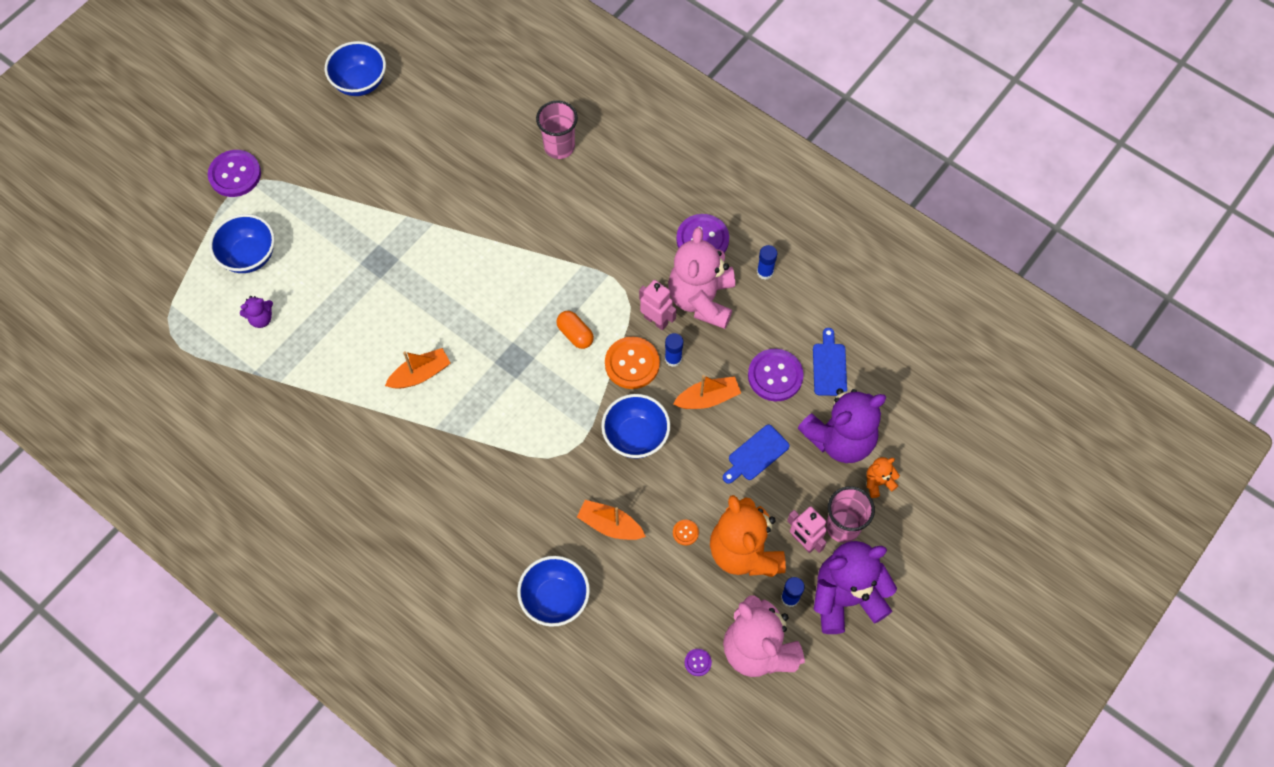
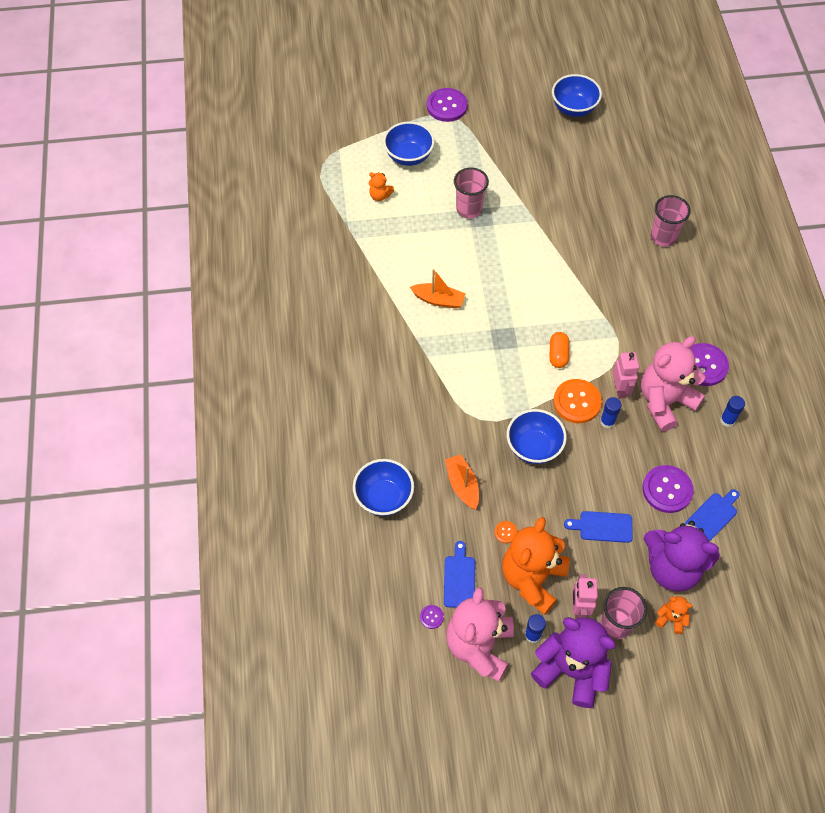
camera: 45 degrees right, 5 degrees down
(261, 319) = (380, 196): purple teddy bear -> orange teddy bear
(360, 262) = (469, 209): none -> pink cup
(687, 608) = (459, 579): none -> blue cutting board
(708, 398) = (605, 464): orange boat -> none

